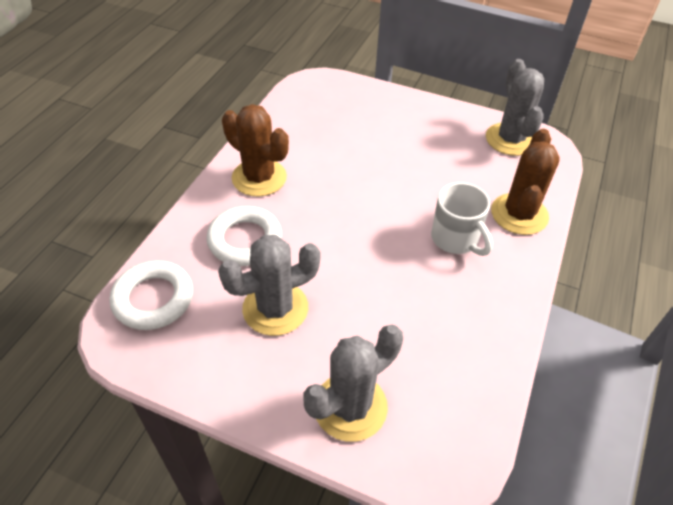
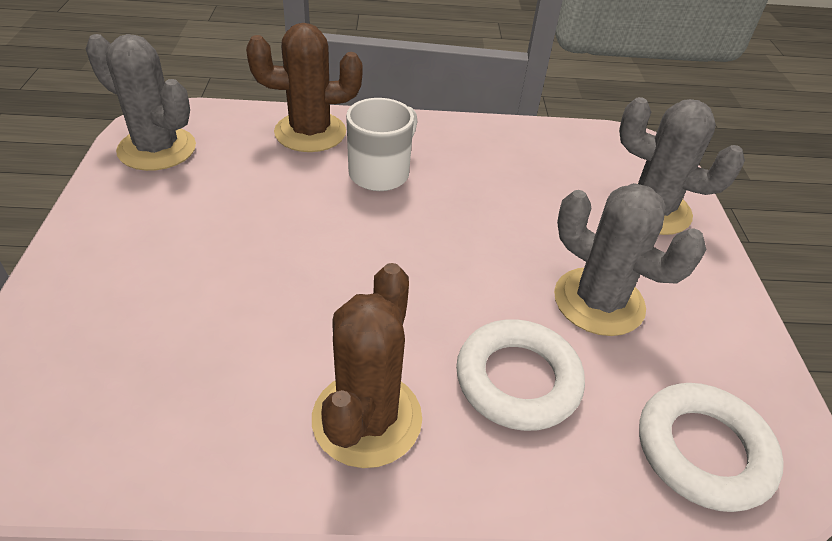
camera: 115 degrees left, 5 degrees down
(510, 139) = (157, 149): grey cactus -> grey cactus turned 60 degrees clockwise

